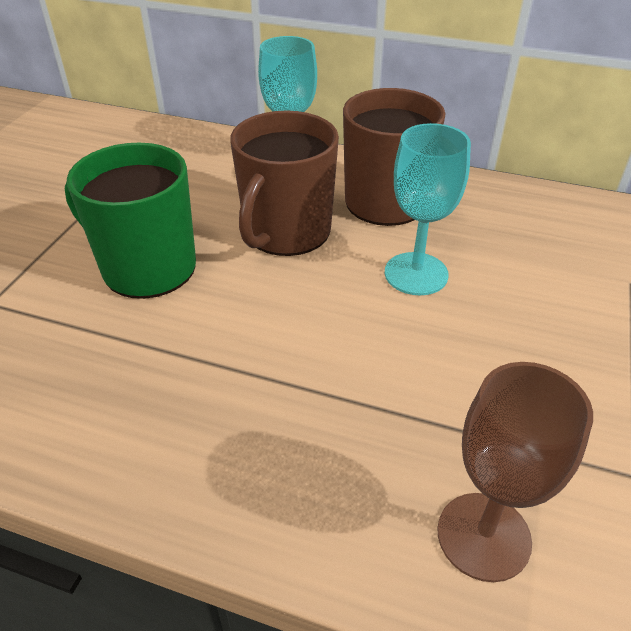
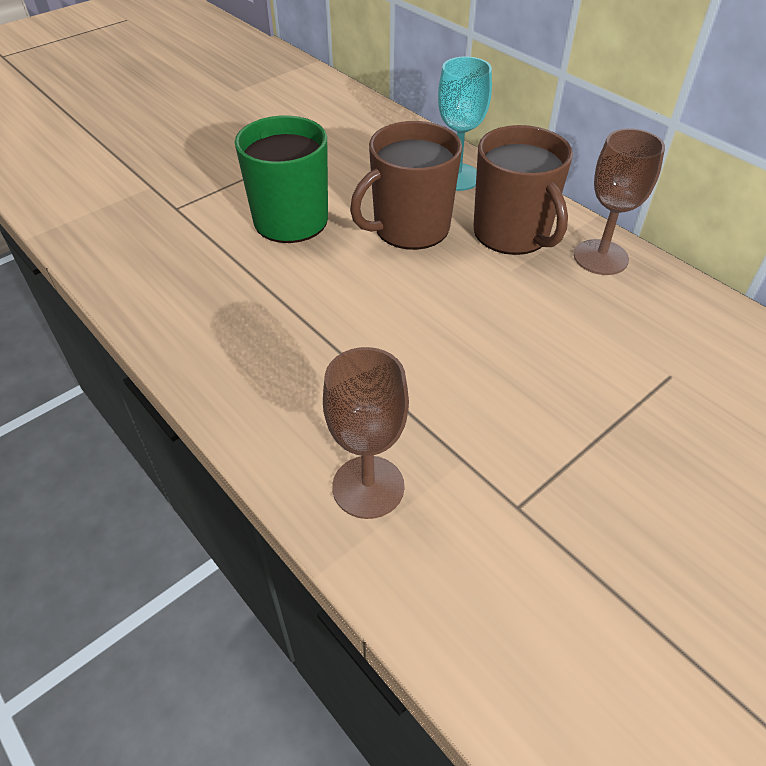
camera: 30 degrees right, 5 degrees up
(416, 274) = (484, 297): turquoise goblet -> none
(482, 199) = (600, 257): none -> brown goblet

